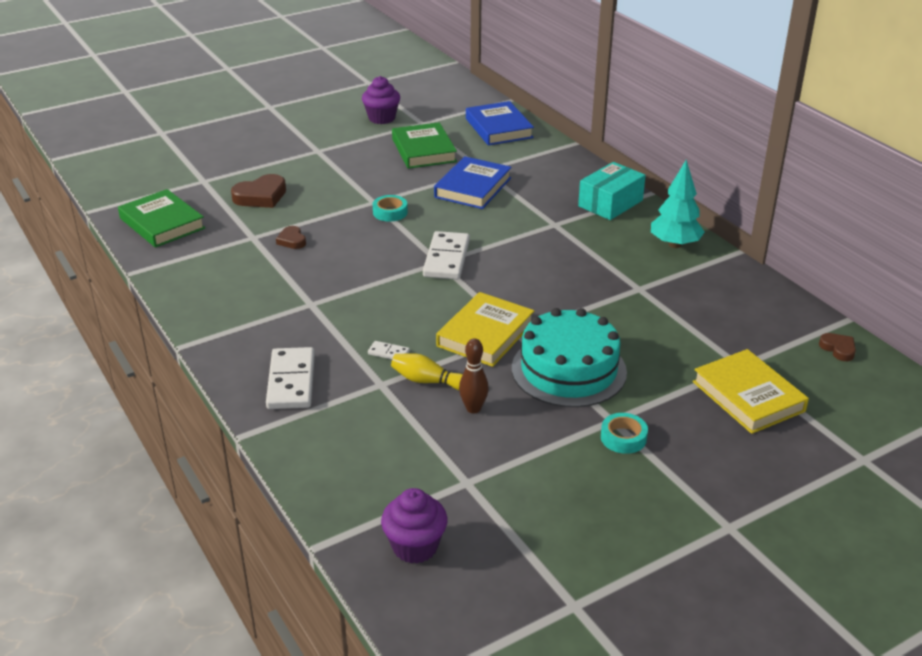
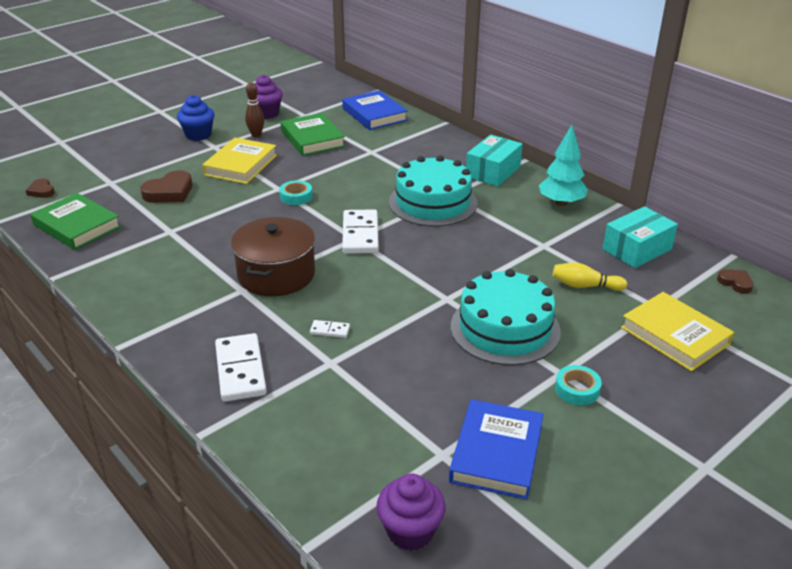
camera: 10 degrees left, 0 degrees up
(292, 240) = (209, 231): brown heart -> brown heart (42, 191)
(304, 137) = (198, 135): none -> blue cupcake
(349, 291) = (276, 274): none -> brown pot
(428, 381) = (376, 354): yellow bowling pin -> yellow bowling pin (585, 286)
(473, 188) = (366, 168): blue book -> blue book (496, 453)
(473, 408) = (427, 377): brown bowling pin -> brown bowling pin (256, 135)
(485, 334) = (417, 302): yellow book -> yellow book (241, 165)
(533, 231) = (433, 202): none -> turquoise cake
(741, 302) = (637, 249): none -> turquoise box

